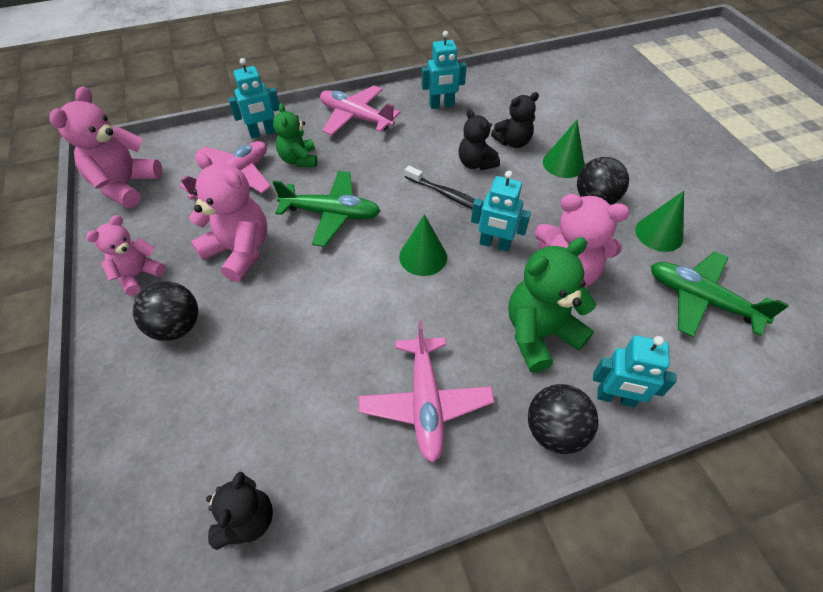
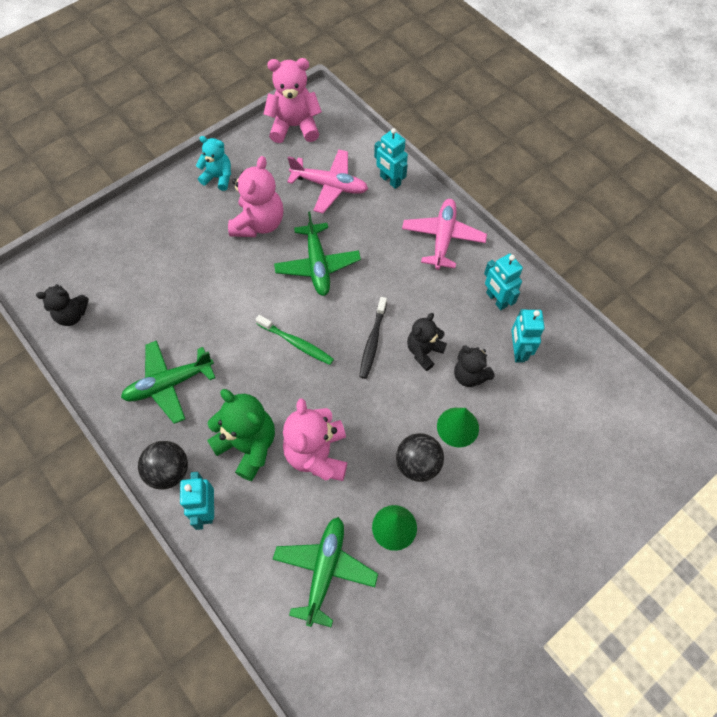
camera: 70 degrees right, 10 degrees up
(138, 275) = (218, 177): pink teddy bear -> turquoise teddy bear
(177, 326) = (185, 219): black ball -> none
(299, 160) = (369, 219): green teddy bear -> none
(423, 257) = (296, 343): green cone -> green toothbrush
(425, 403) = (169, 384): pink plane -> green plane
(494, 244) = (329, 392): turquoise robot -> turquoise robot (517, 351)

